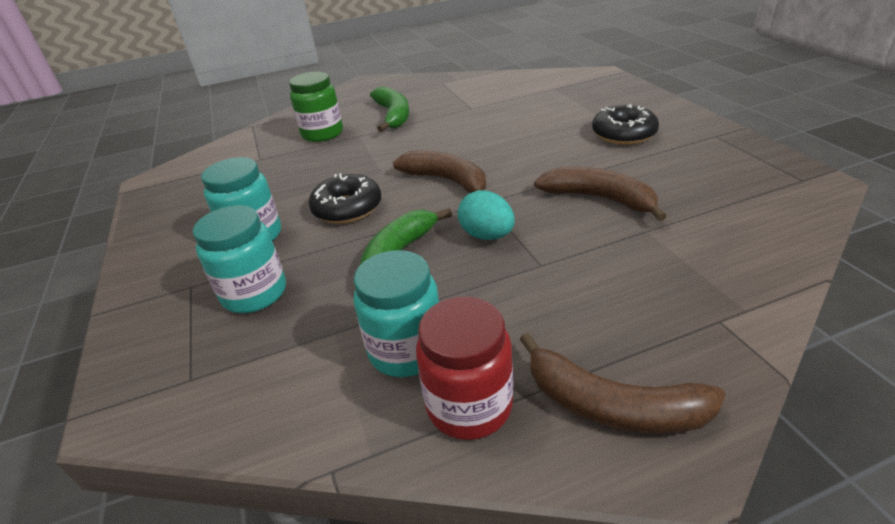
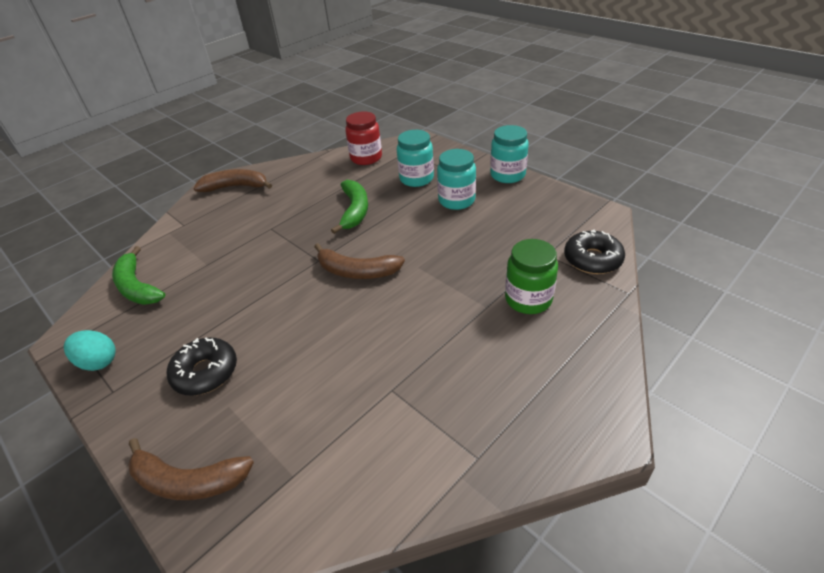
camera: 155 degrees right, 5 degrees up
(347, 208) = (415, 231): black donut -> black donut (592, 259)
(393, 115) = (479, 350): green banana -> green banana (137, 287)
(406, 350) = (323, 180): turquoise jar -> turquoise jar (507, 175)
(469, 405) = (289, 173): red jar -> red jar (366, 158)
(487, 235) = (307, 237): turquoise egg -> turquoise egg (98, 362)
(599, 199) = (235, 282): brown banana -> brown banana (188, 480)

